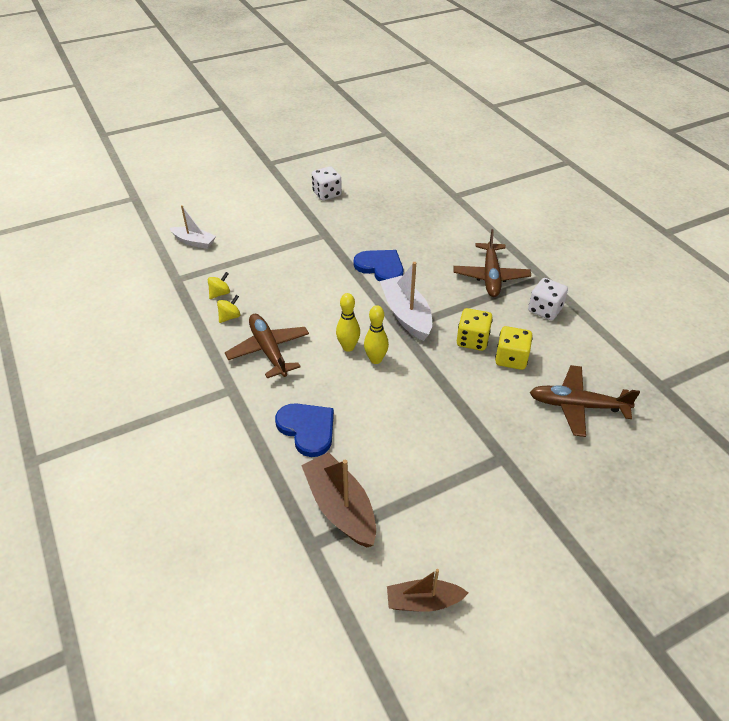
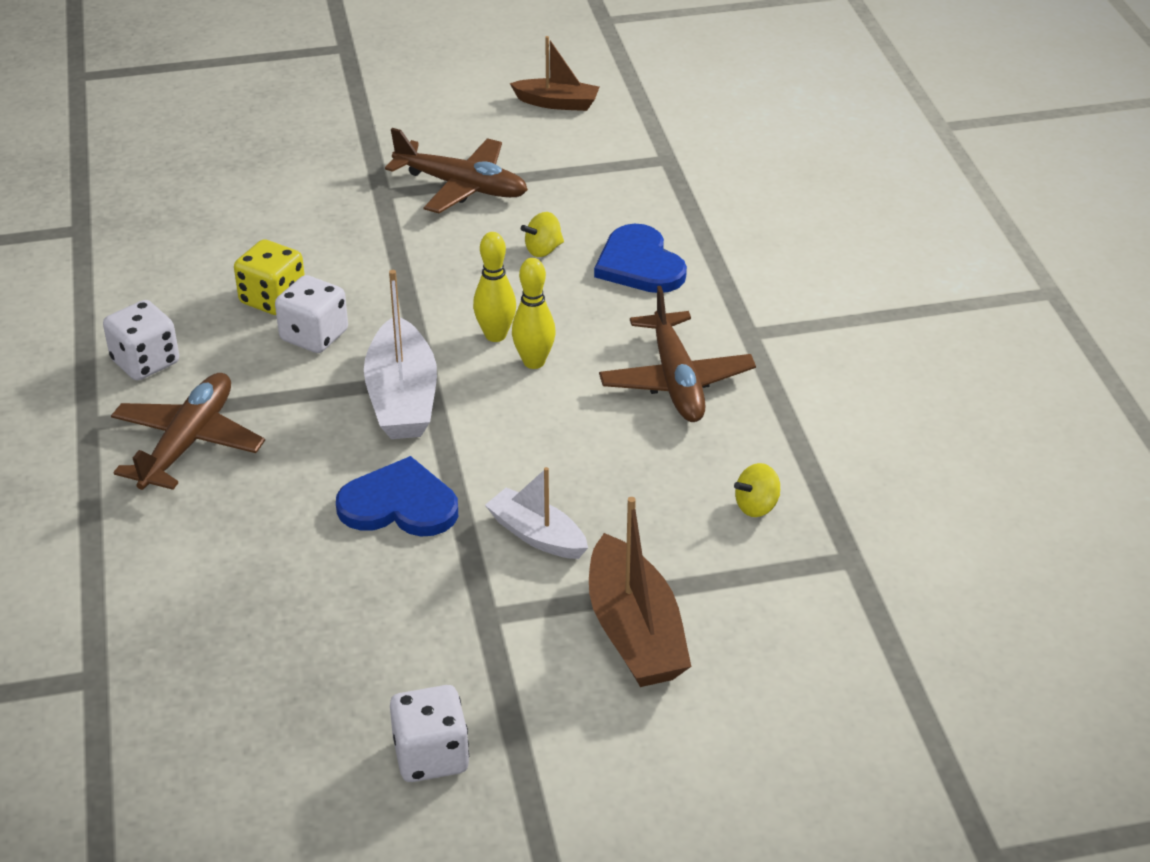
camera: 165 degrees left, 5 degrees down
(194, 242) = (812, 656): white boat -> white boat (537, 535)
(230, 317) = (740, 453): yellow spinning top -> yellow spinning top (543, 250)
(340, 507) = (620, 182): brown boat -> brown boat (634, 632)
(380, 267) = (399, 504): blue heart -> blue heart turned 135 degrees clockwise
(472, 340) = (314, 336): yellow dice -> white dice
(577, 406) = (229, 227): brown plane -> brown plane (461, 186)

